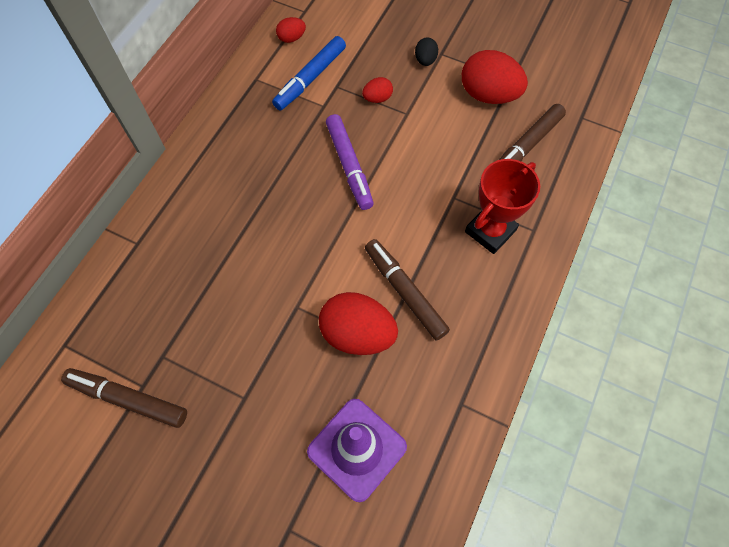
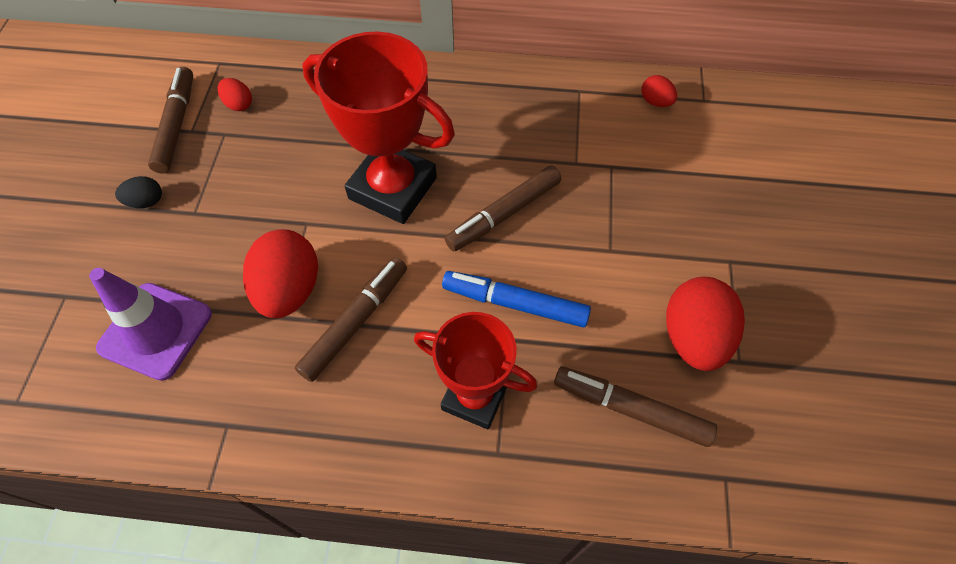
camera: 70 degrees right, 5 degrees down
(290, 233) = (393, 188): none -> red trophy
(310, 78) = (608, 138): blue marker -> blue marker (515, 303)
(349, 166) = (504, 214): purple marker -> brown marker
(377, 98) = (616, 212): red egg -> red egg (239, 104)
(425, 60) = (707, 246): black egg -> black egg (146, 202)

